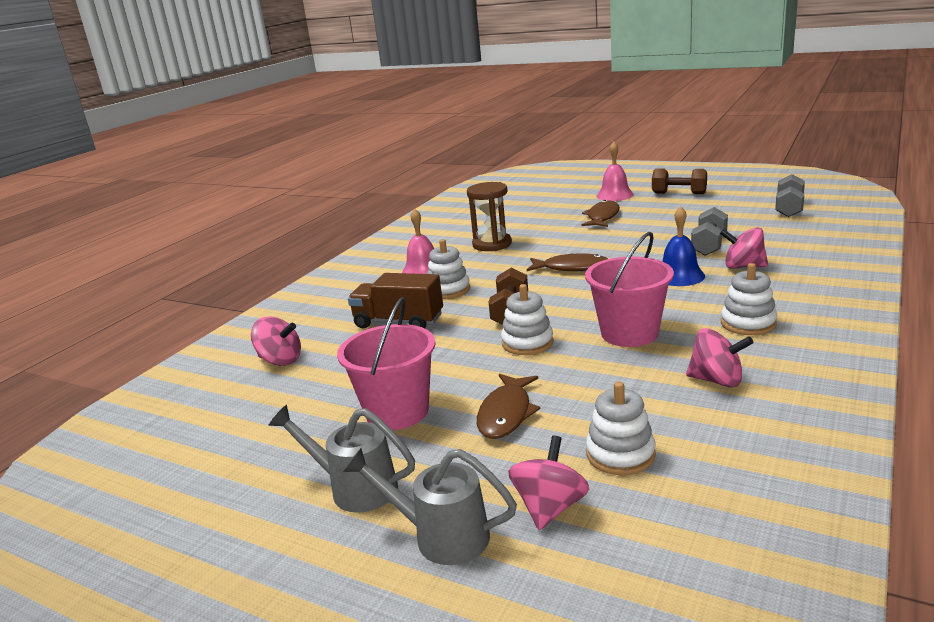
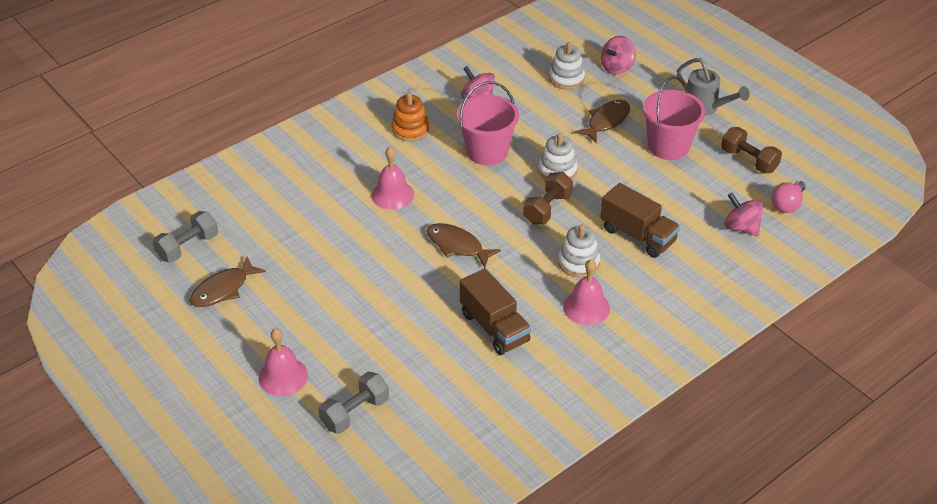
camera: 160 degrees left, 20 degrees up
(219, 398) = (787, 204): none -> pink light bulb
(441, 536) = (671, 72): grey watering can -> none
(492, 244) = (494, 327): brown hourglass -> brown truck
(602, 217) = (348, 327): brown fish -> brown fish (223, 289)
(679, 193) = (224, 338): brown dumbbell -> brown dumbbell (749, 160)
(679, 276) = (392, 195): blue bell -> pink bell
(709, 245) = (323, 224): grey dumbbell -> grey dumbbell (355, 413)
(743, 267) = (338, 184): pink spinning top -> none
(748, 323) = (410, 129): white stacking toy -> orange stacking toy

